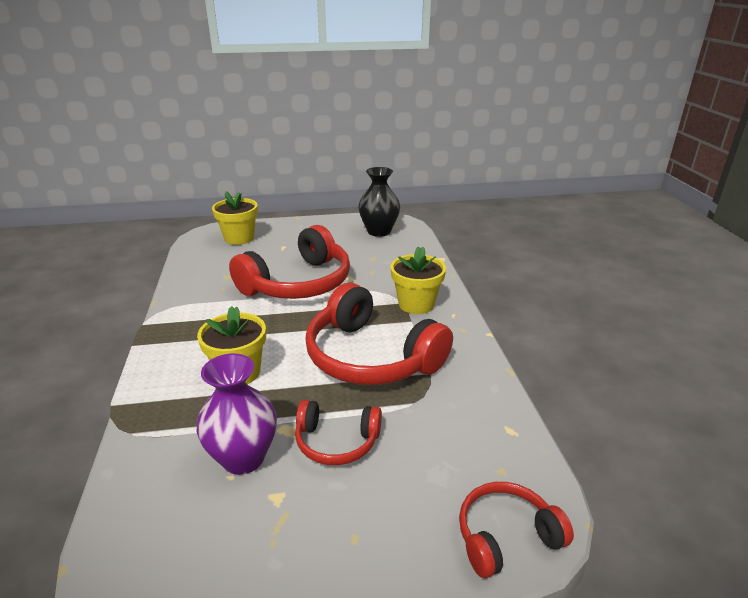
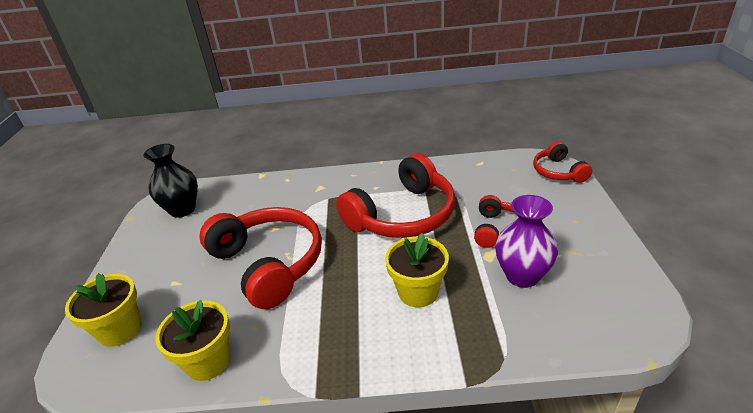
camera: 80 degrees left, 5 degrees up
(416, 304) = (332, 191): yellow flower pot -> yellow flower pot (208, 361)

